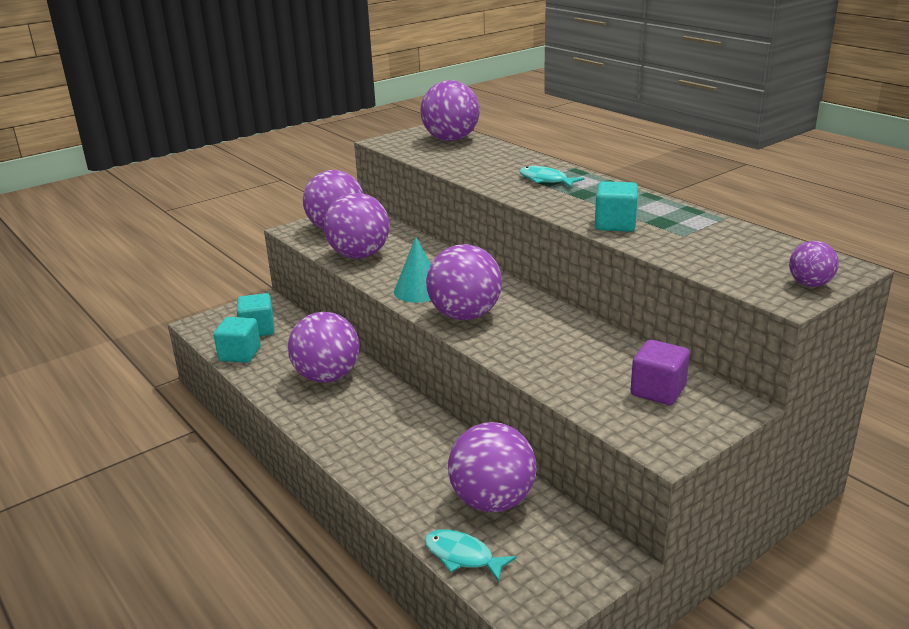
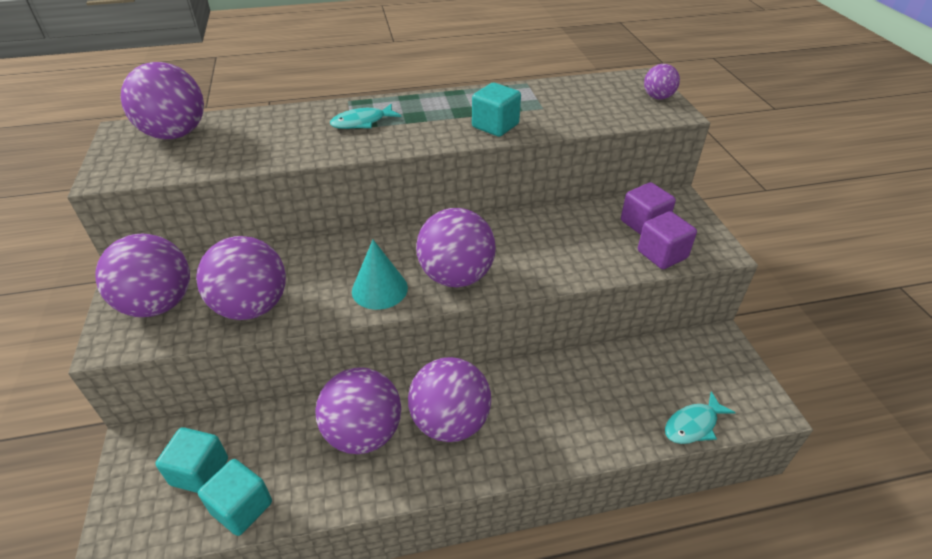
camera: 65 degrees left, 15 degrees up
(492, 501) = (632, 380): purple ball -> purple ball (450, 422)
(614, 412) = (662, 254): none -> purple cube

